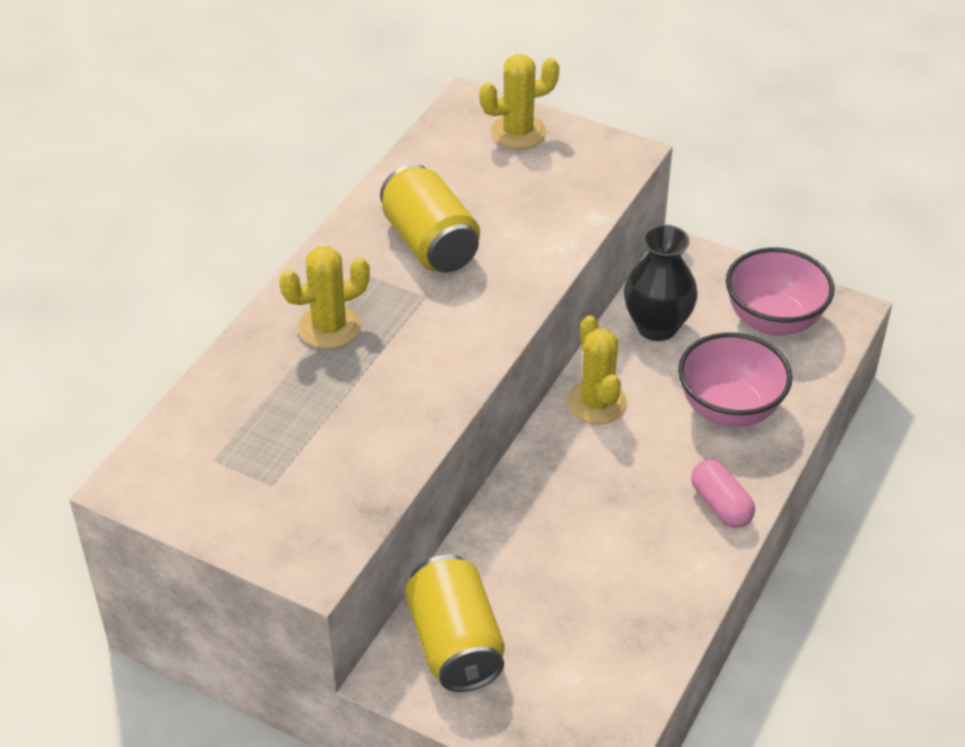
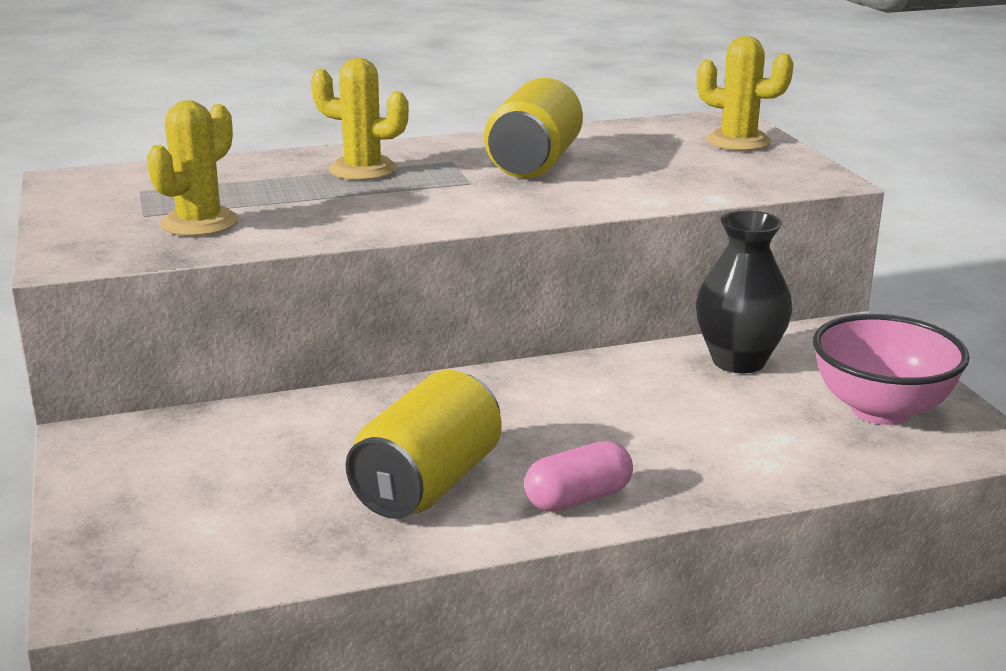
camera: 45 degrees right, 20 degrees down
(455, 644) = (168, 448): yellow can -> yellow can (427, 484)
(596, 403) = (586, 378): yellow cactus -> yellow cactus (199, 223)
(721, 505) = (578, 498): pink capsule -> pink capsule turned 45 degrees clockwise
(729, 409) = (715, 442): pink bowl -> none

